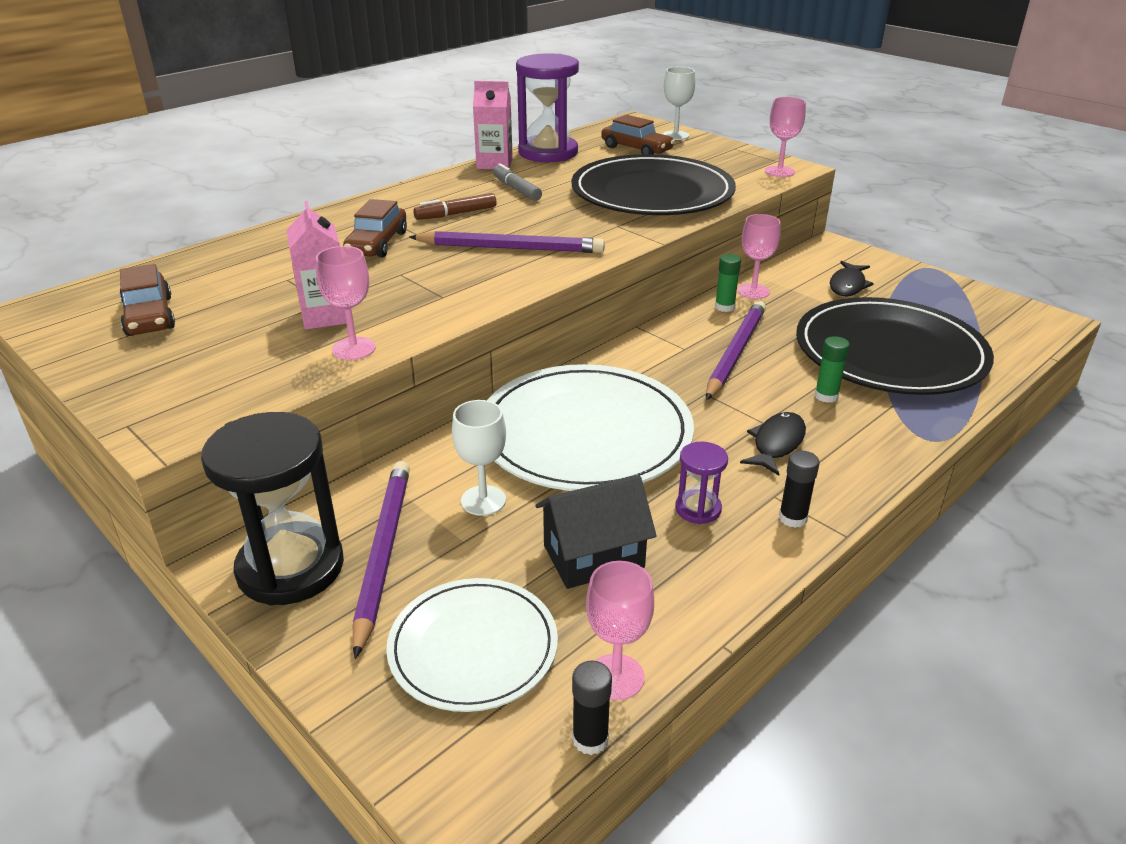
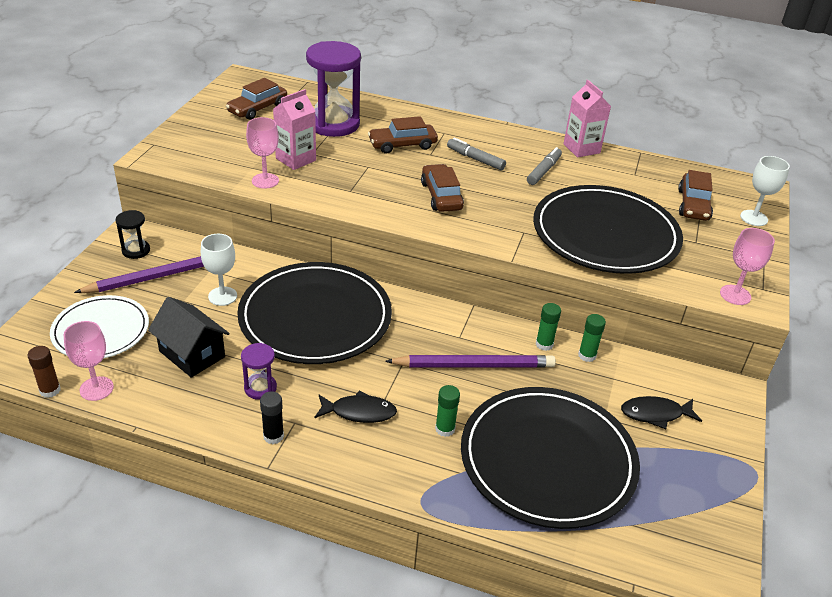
camera: 60 degrees right, 5 degrees up
(290, 567) = (136, 250): black hourglass -> black hourglass, size x0.47
(456, 214) = (475, 159): brown marker -> grey marker
(510, 248) = (441, 196): purple pencil -> brown car
(548, 153) = (632, 165): purple hourglass -> purple hourglass (333, 124)
(585, 433) = (315, 317): white plate -> black plate
(590, 739) = (50, 390): black glue stick -> brown glue stick
(753, 291) = (587, 355): pink goblet -> green glue stick

